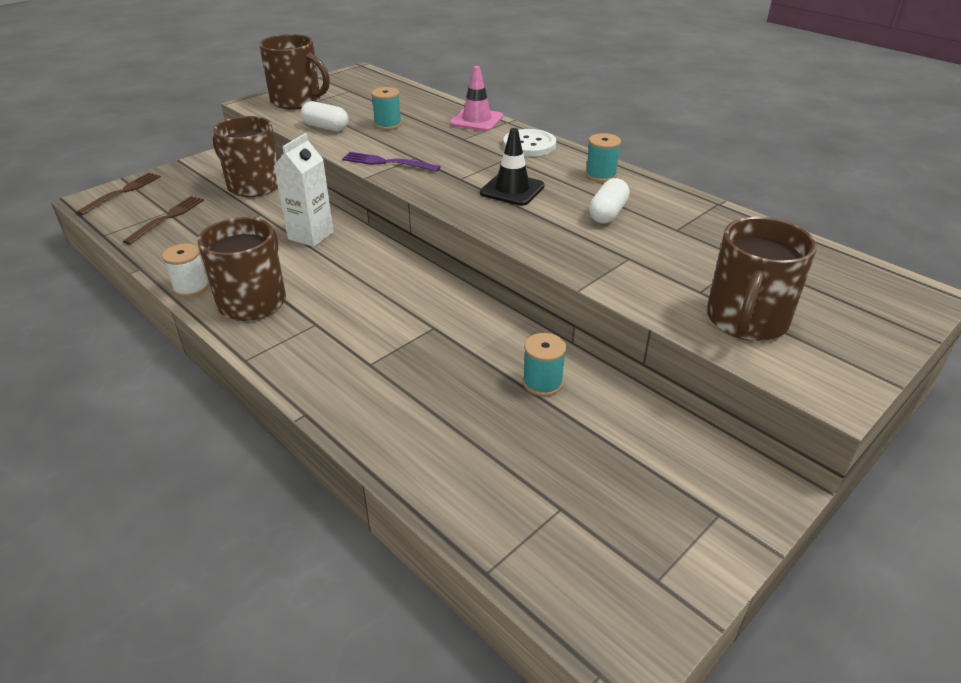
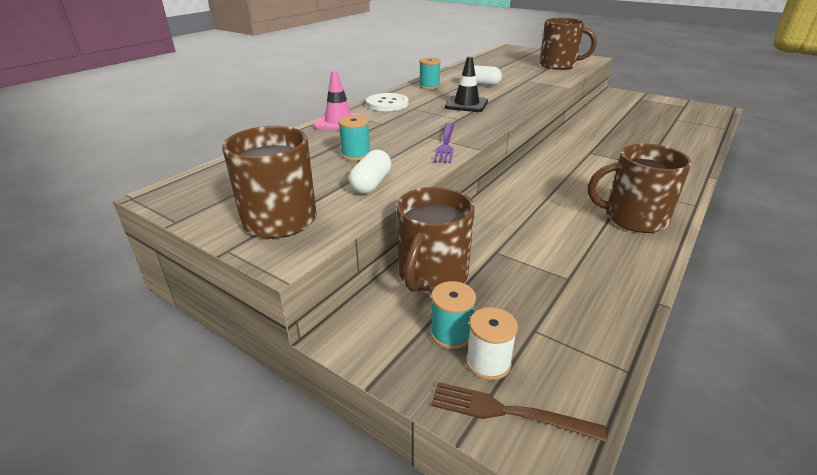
camera: 100 degrees left, 5 degrees down
(168, 218) = (547, 323): brown fork -> none
(191, 287) = (651, 256): white spool -> white spool (488, 362)
(311, 235) = (517, 214): white carton -> none
(542, 383) = (605, 125): turquoise spool -> turquoise spool (451, 333)

